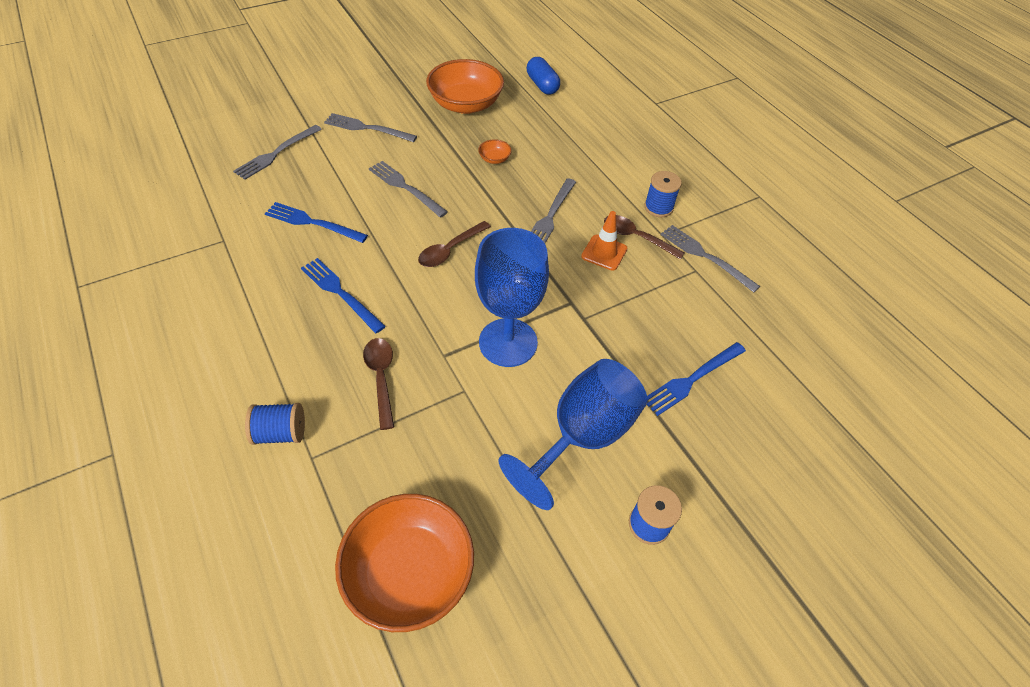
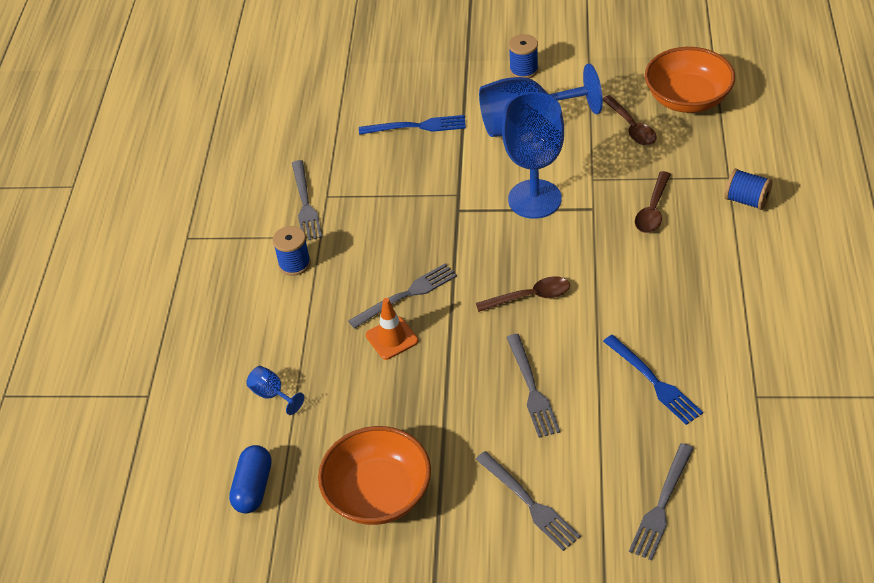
camera: 140 degrees left, 5 degrees down
(276, 153) = (661, 505): grey fork -> grey fork turned 135 degrees clockwise
(340, 293) = (656, 293): blue fork -> none
(494, 159) = (408, 389): orange bowl -> none
(581, 127) = (272, 394): none -> blue goblet
(604, 252) = (390, 240): orange traffic cone -> orange traffic cone (392, 338)
(636, 237) = (346, 243): brown spoon -> brown spoon (631, 127)

